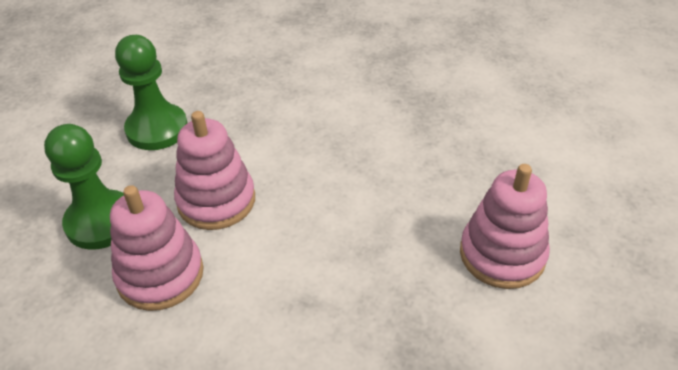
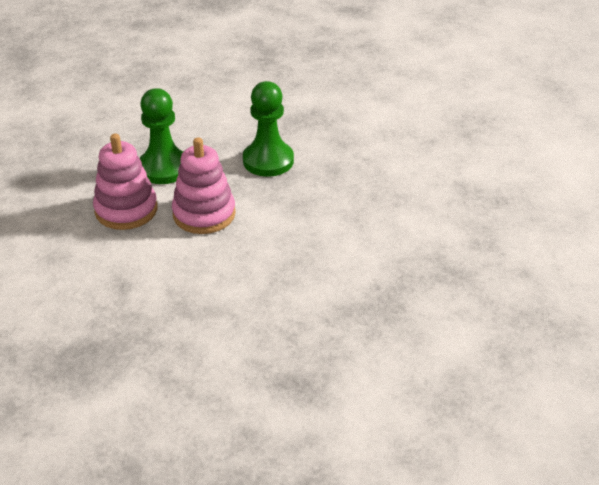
camera: 70 degrees right, 5 degrees down
(502, 254) = (204, 389): pink stacking toy -> none

